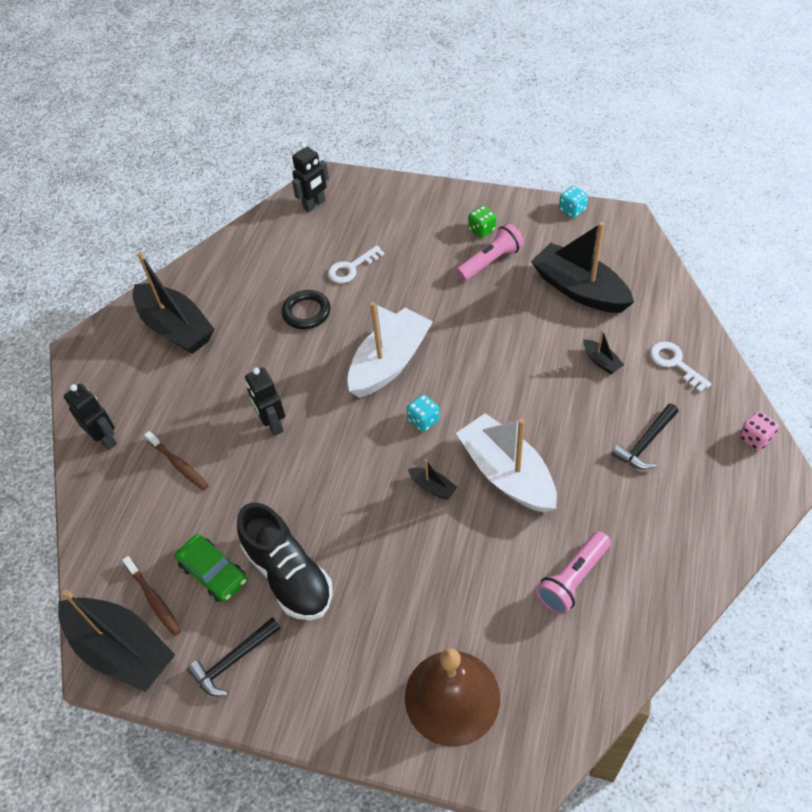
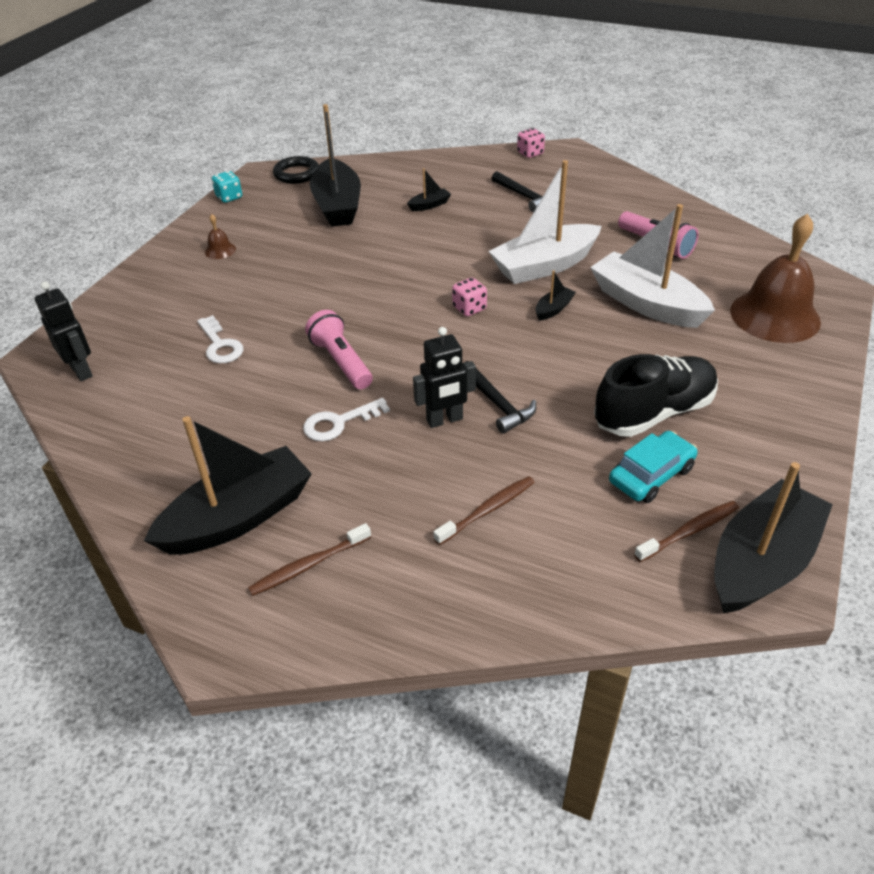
camera: 85 degrees left, 10 degrees down
(105, 439) = (425, 597): black robot -> none
(135, 373) = (308, 565): none -> brown toothbrush
(213, 573) = (651, 475): green car -> turquoise car
(233, 661) = (761, 459): black hammer -> black hammer (497, 404)
(306, 312) = (274, 385): black ring -> black ring (296, 174)
(390, 363) = (383, 325): white boat -> white boat (646, 304)
(423, 420) = (469, 308): turquoise dice -> pink dice
(482, 230) = (220, 250): green dice -> brown bell
(490, 262) = (270, 249): pink flashlight -> pink flashlight (341, 362)
(579, 289) = (337, 205): black boat -> black boat turned 60 degrees counterclockwise
(675, 363) = (444, 173): white key -> white key (339, 423)

